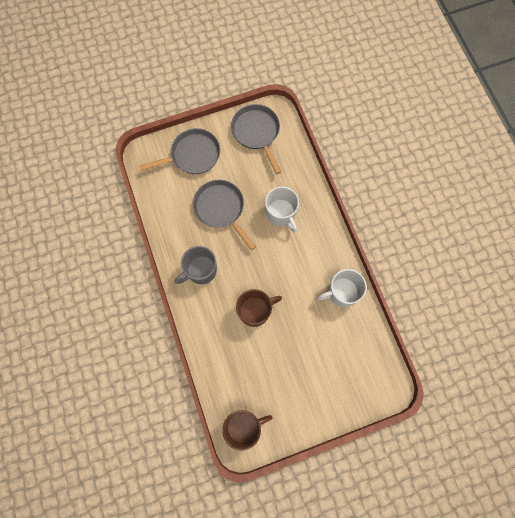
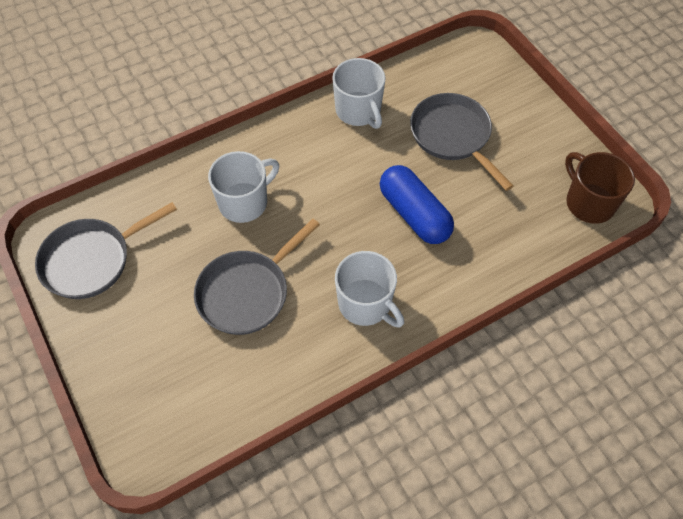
camera: 100 degrees left, 15 degrees down
(192, 155) = (143, 361): grey pan -> grey pan (453, 136)
(201, 270) = (365, 304): grey mug -> white mug
(255, 311) = (414, 214): brown mug -> blue capsule

